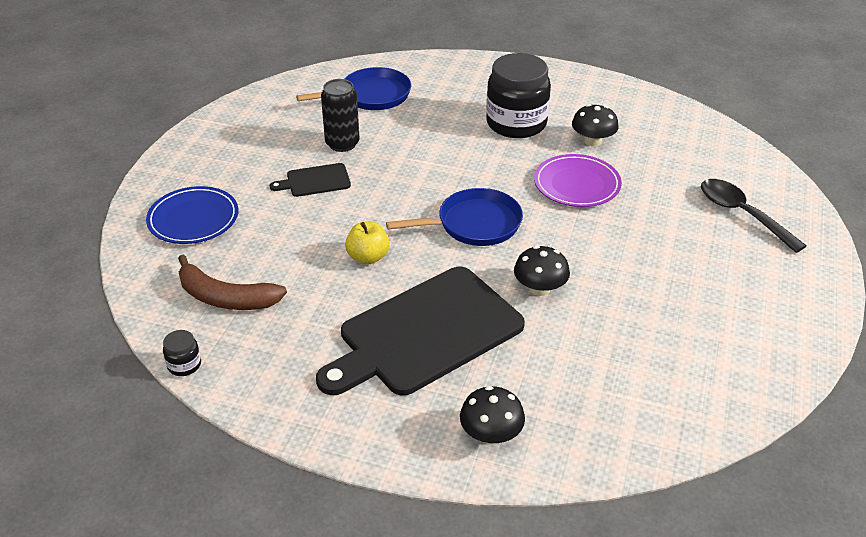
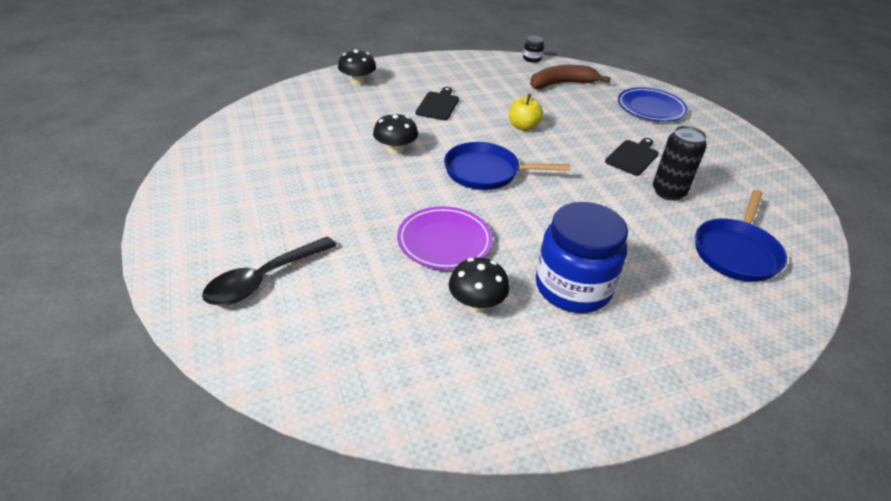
camera: 140 degrees right, 0 degrees up
(425, 333) = (438, 105): black cutting board -> black cutting board, size x0.44
(474, 224) = (486, 172): blue pan -> blue pan turned 60 degrees clockwise
(516, 123) = (573, 287): black jar -> blue jar
(742, 214) = (264, 279): black spoon -> black spoon turned 120 degrees clockwise

